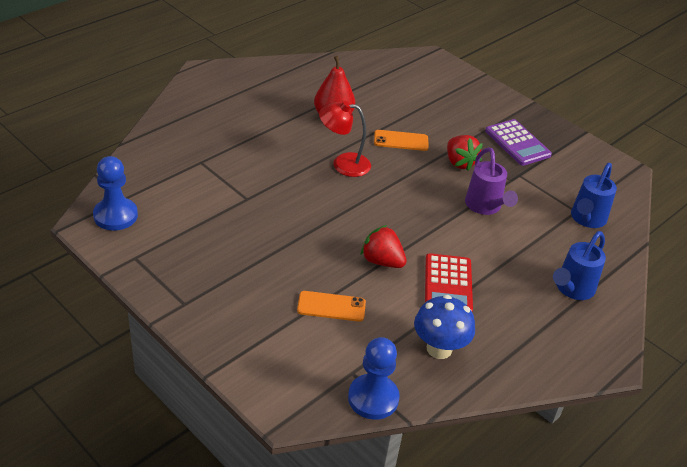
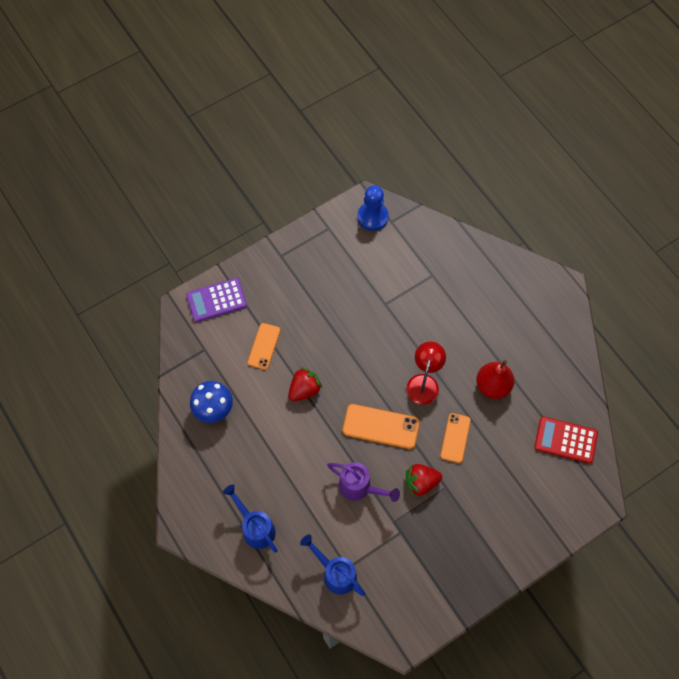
camera: 105 degrees right, 25 degrees up
(373, 398) = (181, 358): blue pawn -> none
(407, 194) = (381, 426): none -> orange phone
(448, 285) = (273, 432): red calculator -> red calculator (565, 440)
(485, 207) = (359, 487): purple watering can -> purple watering can turned 150 degrees counterclockwise
(517, 143) = (448, 546): purple calculator -> purple calculator (216, 300)

